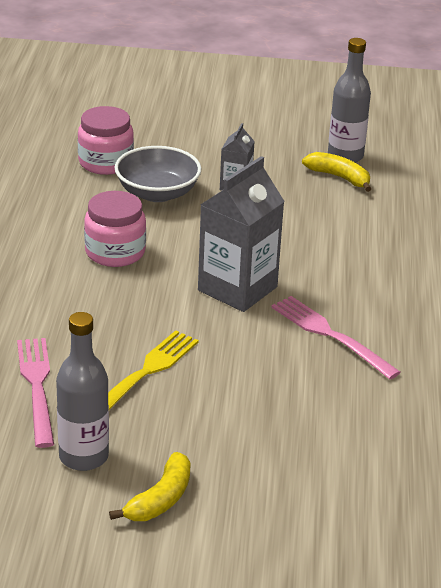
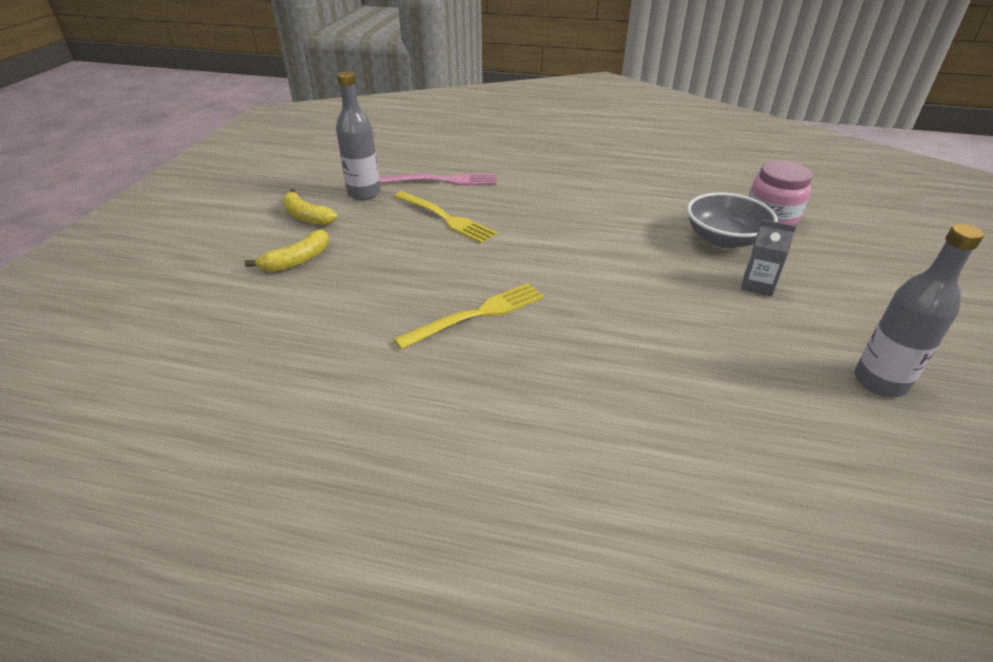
camera: 100 degrees right, 5 degrees up
(115, 252) = (615, 214): pink jar -> none
(237, 289) = (560, 269): grey carton -> none
(329, 334) = (478, 314): pink fork -> yellow fork
(339, 177) = (815, 367): yellow banana -> yellow banana (297, 260)

